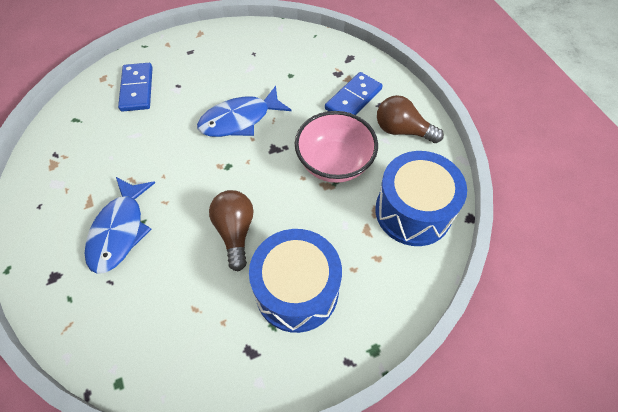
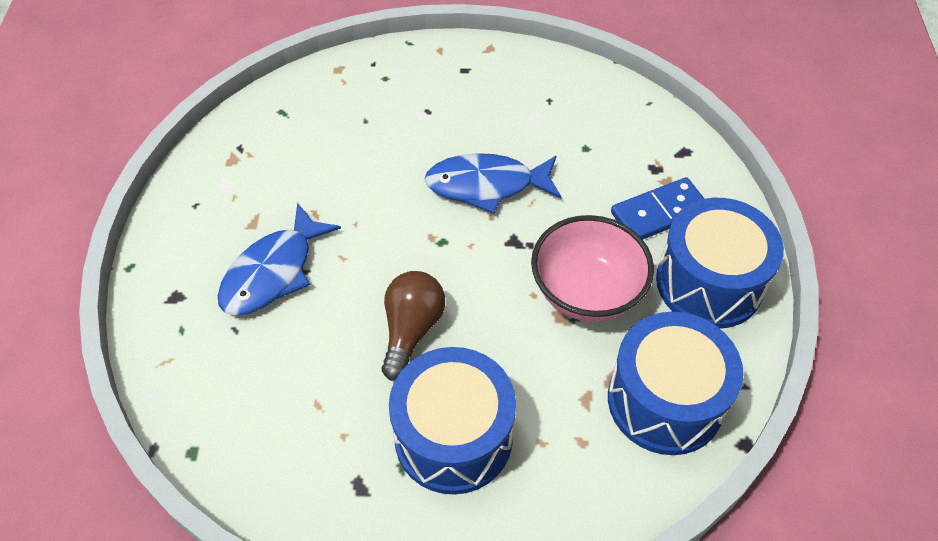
camera: 25 degrees right, 5 degrees down
(137, 89) = (374, 98): blue domino -> none
(402, 130) = (709, 283): brown light bulb -> blue drum

